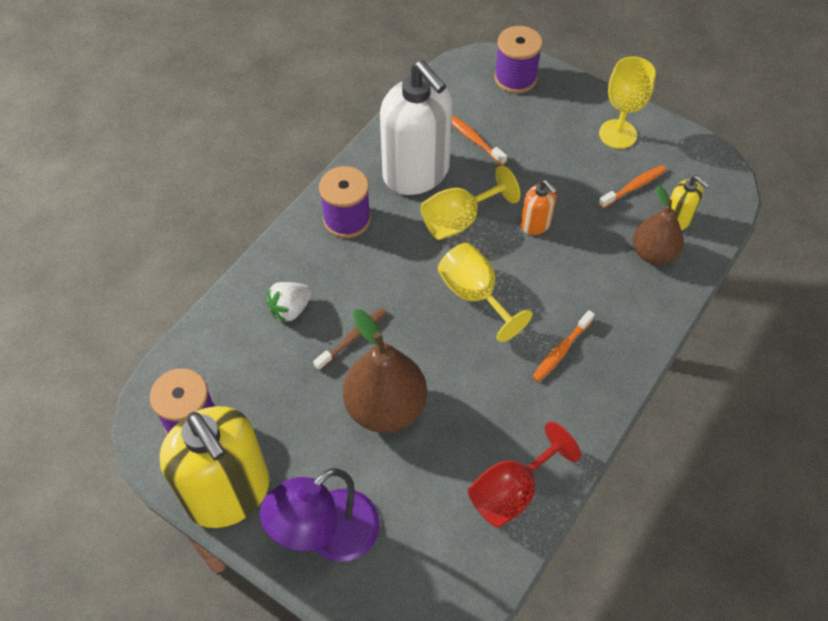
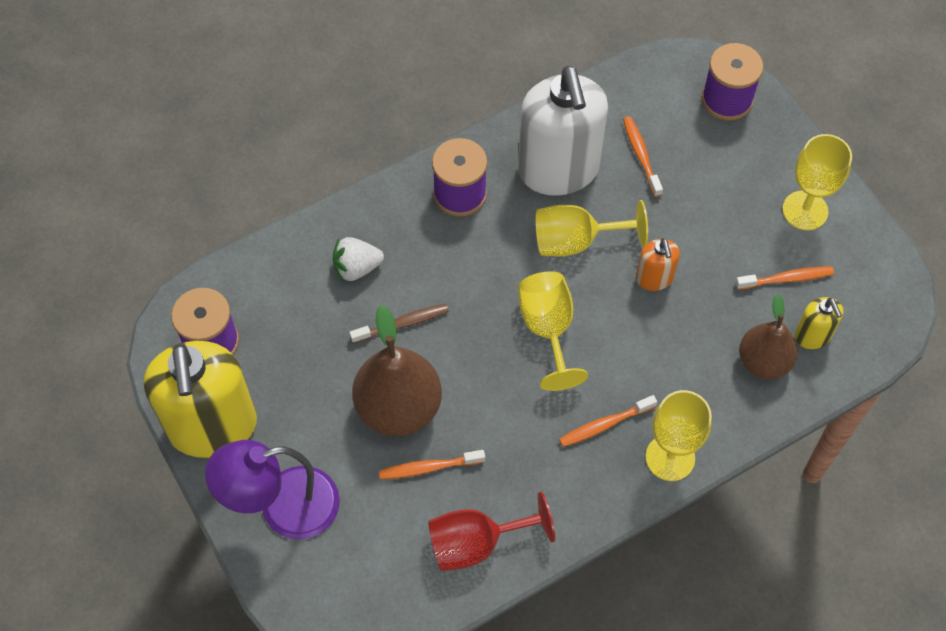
camera: 25 degrees right, 5 degrees up
(437, 446) = (428, 468): none -> orange toothbrush
(626, 354) = (670, 457): none -> yellow goblet

